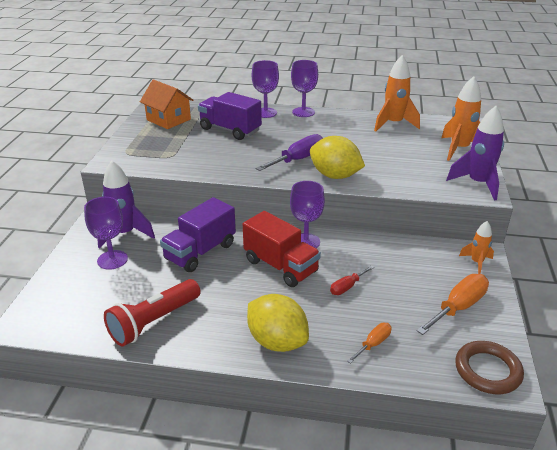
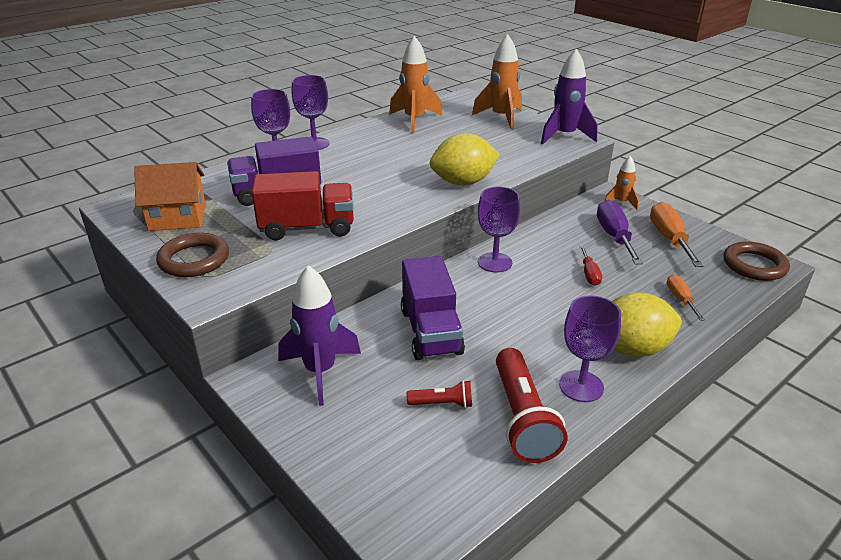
camera: 50 degrees left, 0 degrees up
(112, 260) = (363, 403): purple goblet -> purple goblet (581, 386)
(136, 143) = (194, 260): none -> brown ring
(138, 286) = (442, 403): none -> red flashlight
(281, 266) = (517, 294): red truck -> red truck (307, 228)
(298, 159) = (404, 185): purple screwdriver -> purple screwdriver (614, 236)

